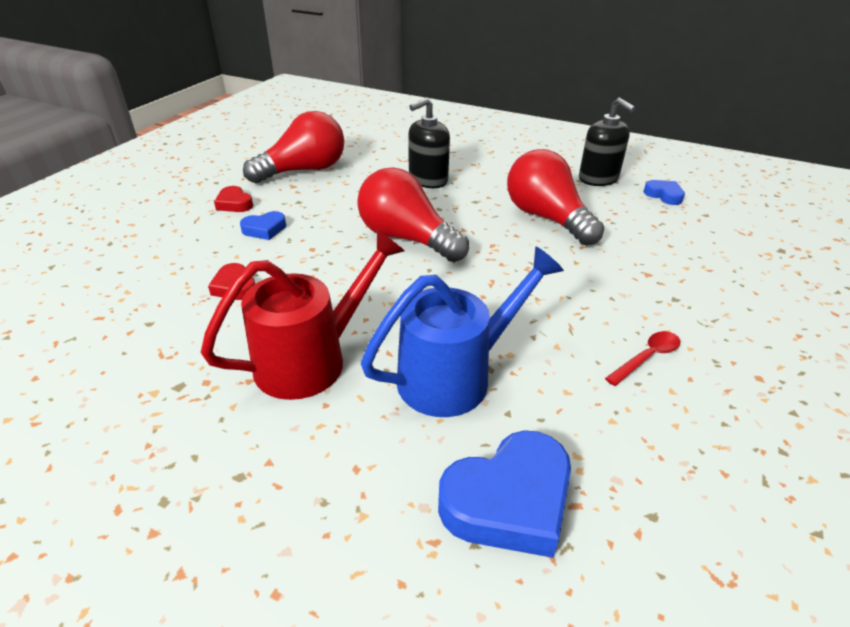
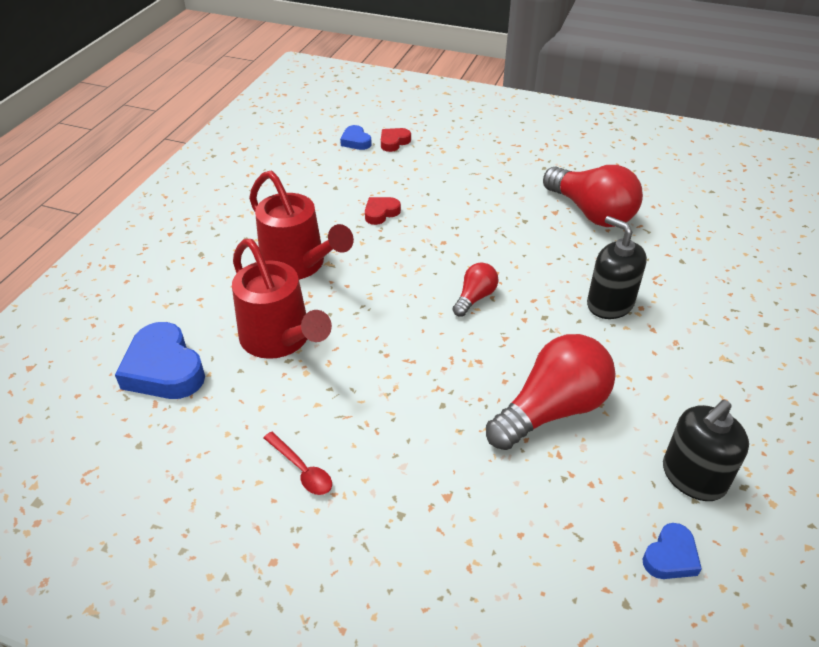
camera: 85 degrees right, 5 degrees up
(234, 204) = (507, 186): red heart -> red heart (394, 142)
(264, 229) = (468, 211): blue heart -> blue heart (356, 141)
(407, 238) = (475, 298): red light bulb -> red light bulb, size x0.51
(456, 375) = (281, 340): blue watering can -> red watering can

